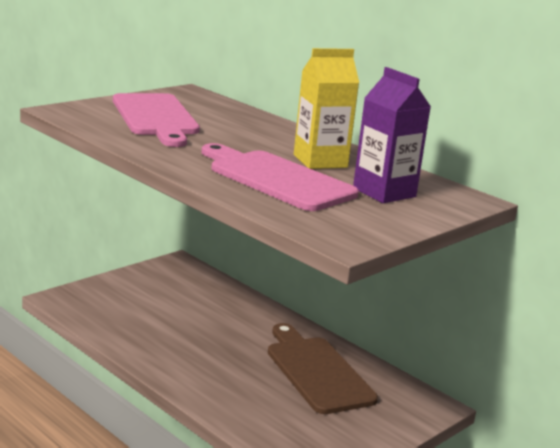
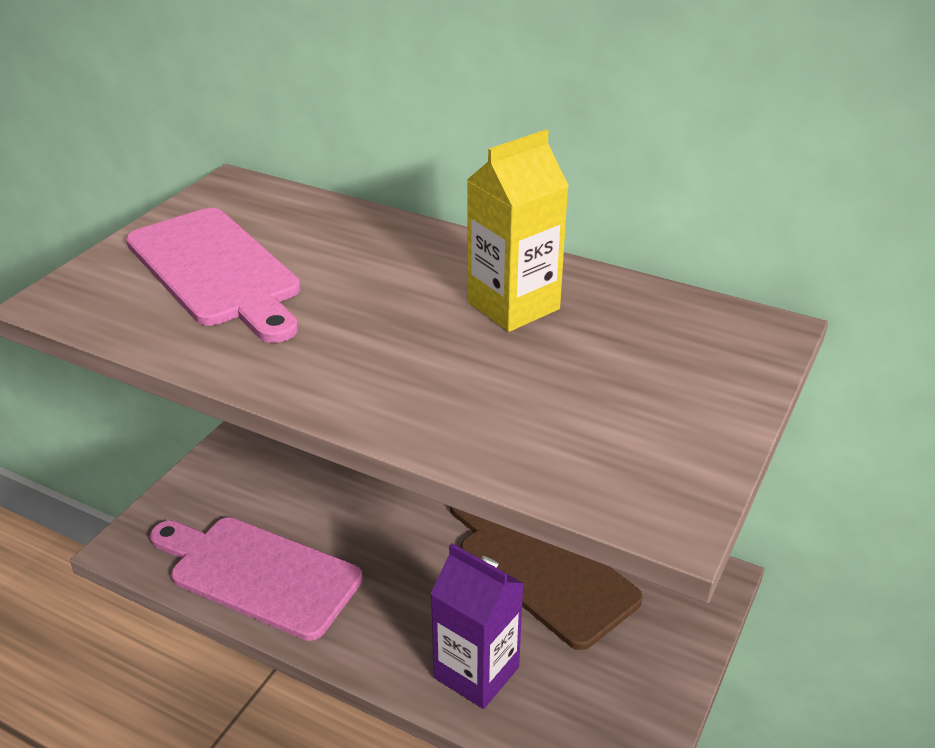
camera: 15 degrees left, 15 degrees up
(276, 179) = (479, 377): pink cutting board -> pink cutting board (258, 574)
(384, 192) = (645, 356): purple carton -> purple carton (476, 672)

